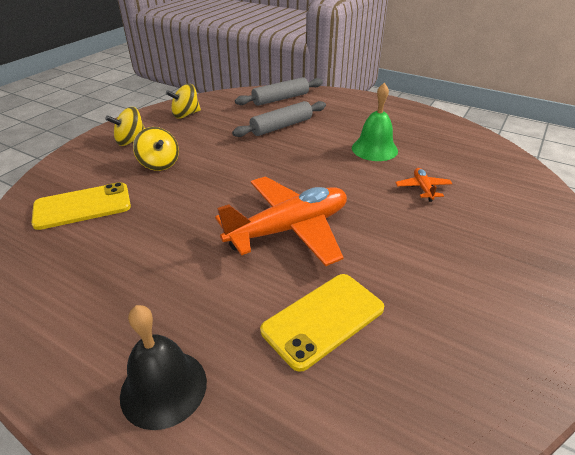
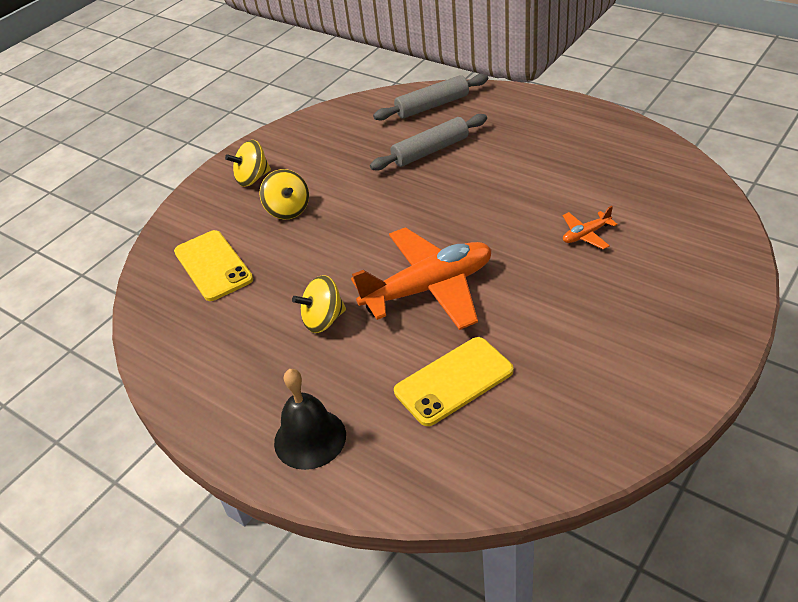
camera: 10 degrees right, 5 degrees up
(82, 206) = (213, 265): yellow phone -> yellow phone turned 75 degrees clockwise
(186, 114) = (314, 136): yellow spinning top -> yellow spinning top (323, 320)
(374, 149) = (540, 181): green bell -> none
(423, 188) = (586, 235): orange plane -> orange plane turned 120 degrees counterclockwise

